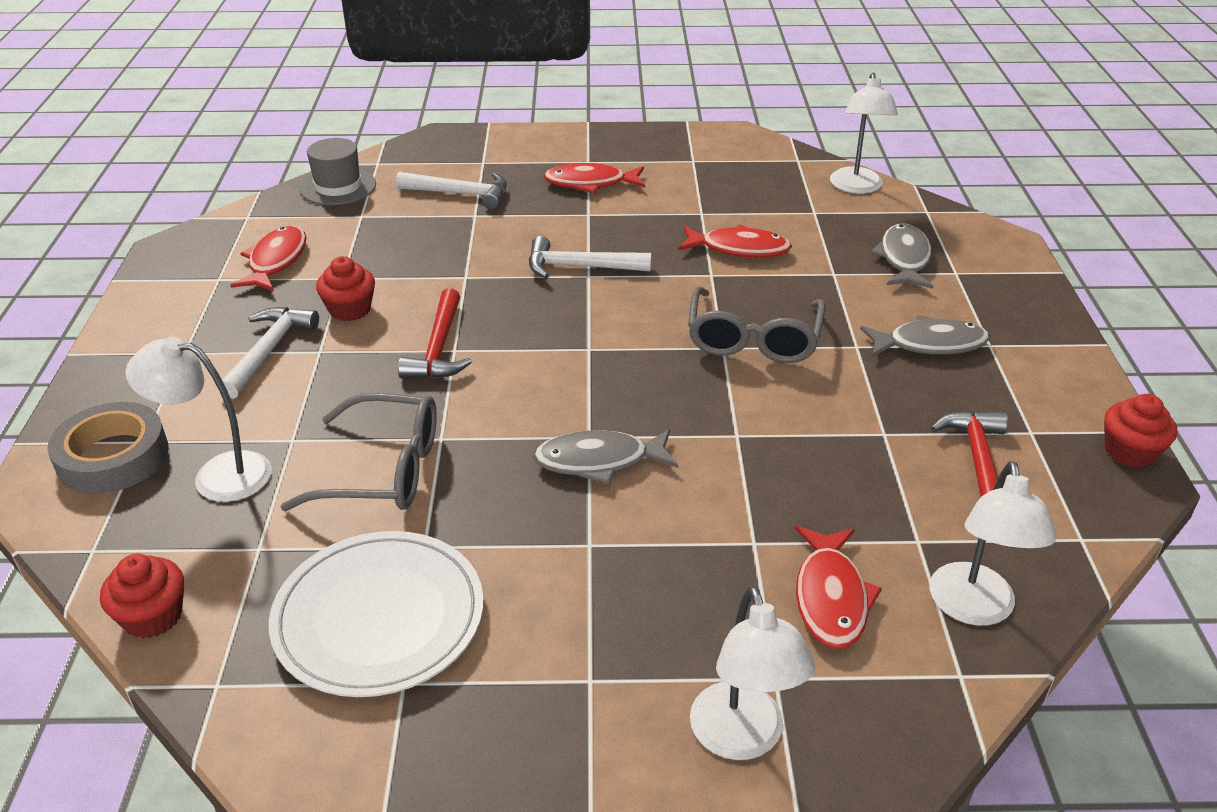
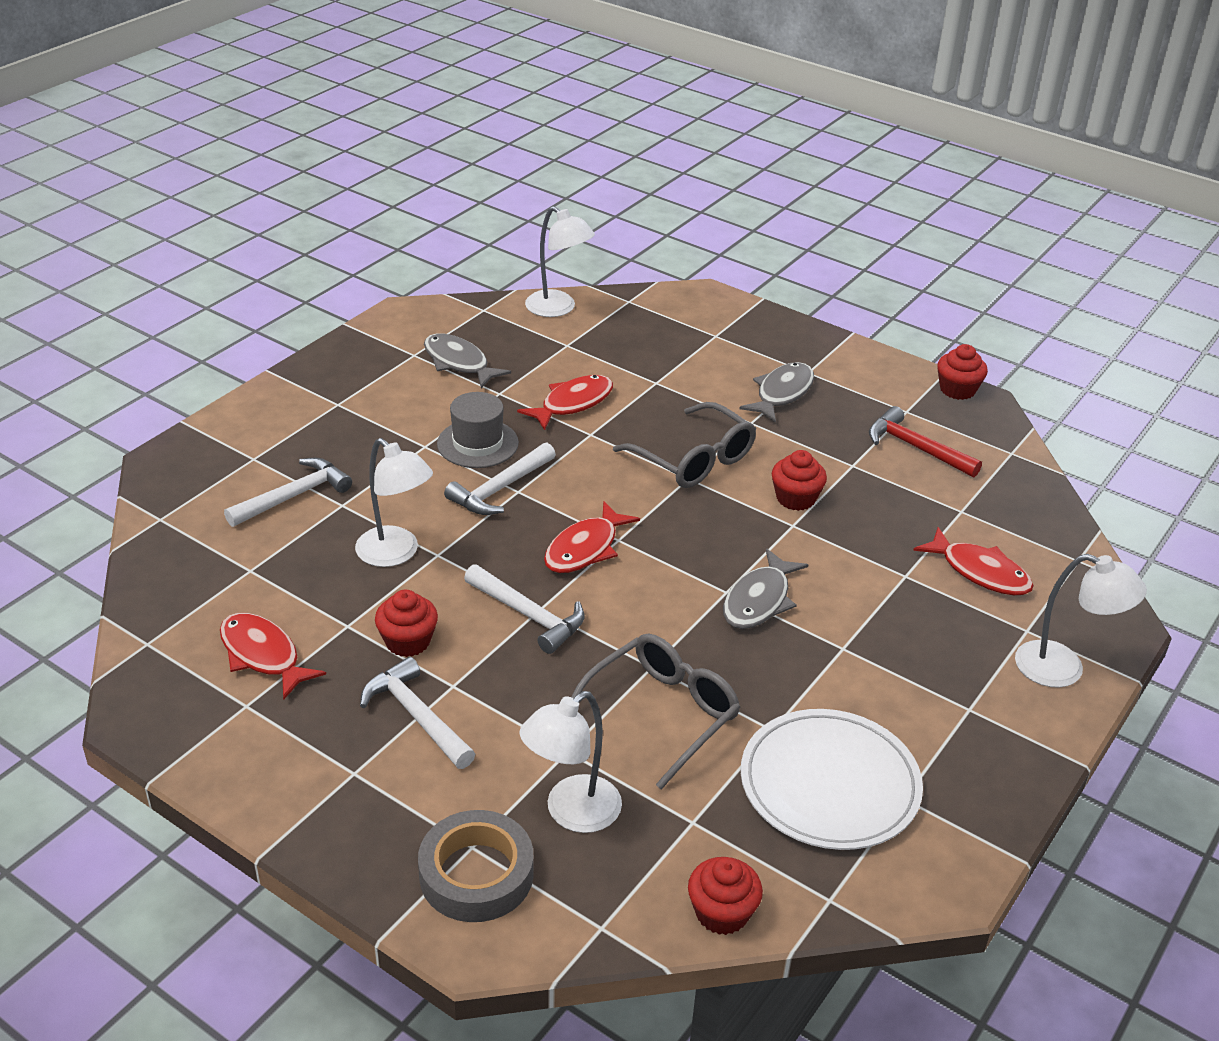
camera: 55 degrees left, 0 degrees up
(338, 187) = (172, 562): grey hat -> grey hat (477, 443)
(439, 348) = (529, 615): red hammer -> white hammer
(590, 183) = (377, 421): red fish -> red fish (585, 549)
(779, 420) = (795, 498): none -> red cupcake
(904, 259) = (674, 345): grey fish -> grey fish (459, 363)
(973, 609) = (1033, 524): white lamp -> white lamp (396, 554)

